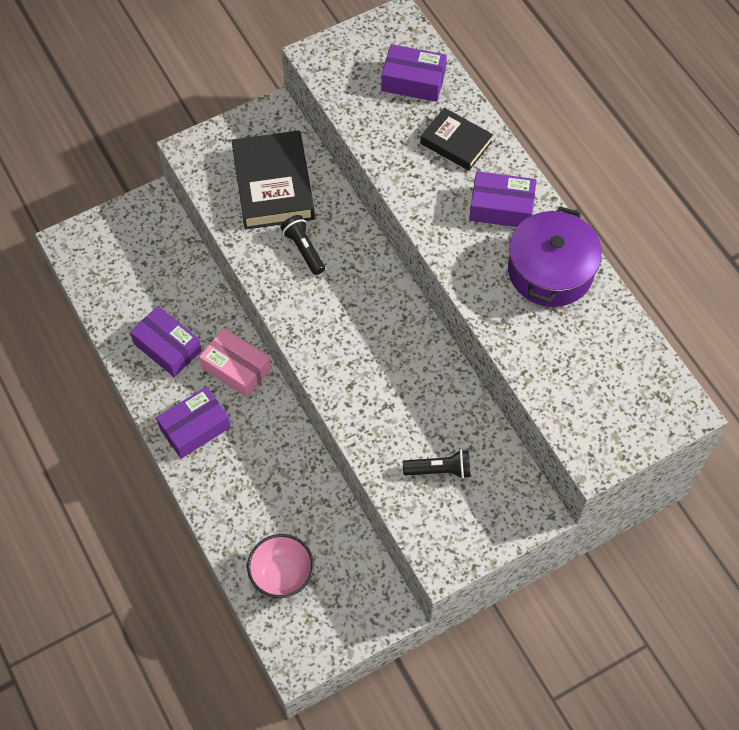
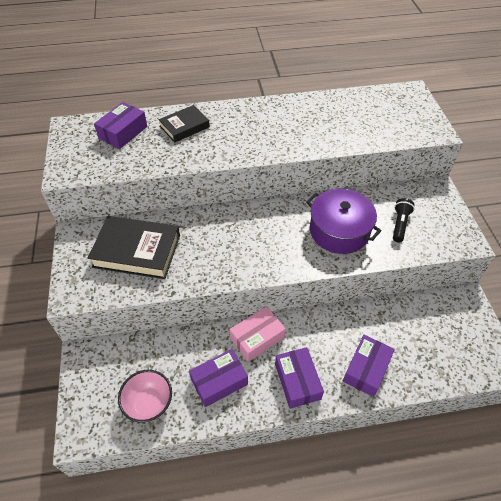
camera: 70 degrees left, 10 degrees down
(282, 575) = (433, 356): pink bowl -> pink bowl (149, 403)
(303, 249) = (201, 248): black flashlight -> none
(501, 207) = (245, 121): purple box -> purple box (366, 369)
(550, 271) = (300, 114): purple pot -> purple pot (339, 231)

